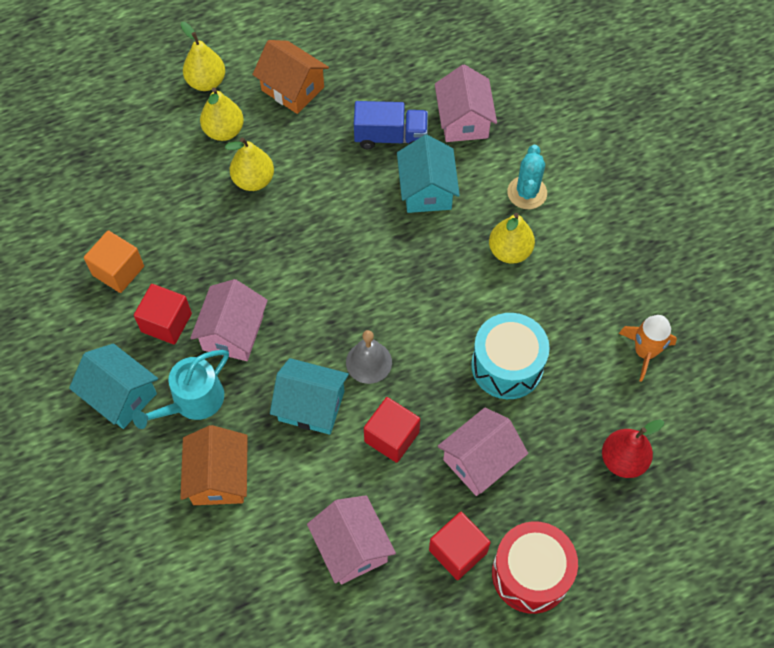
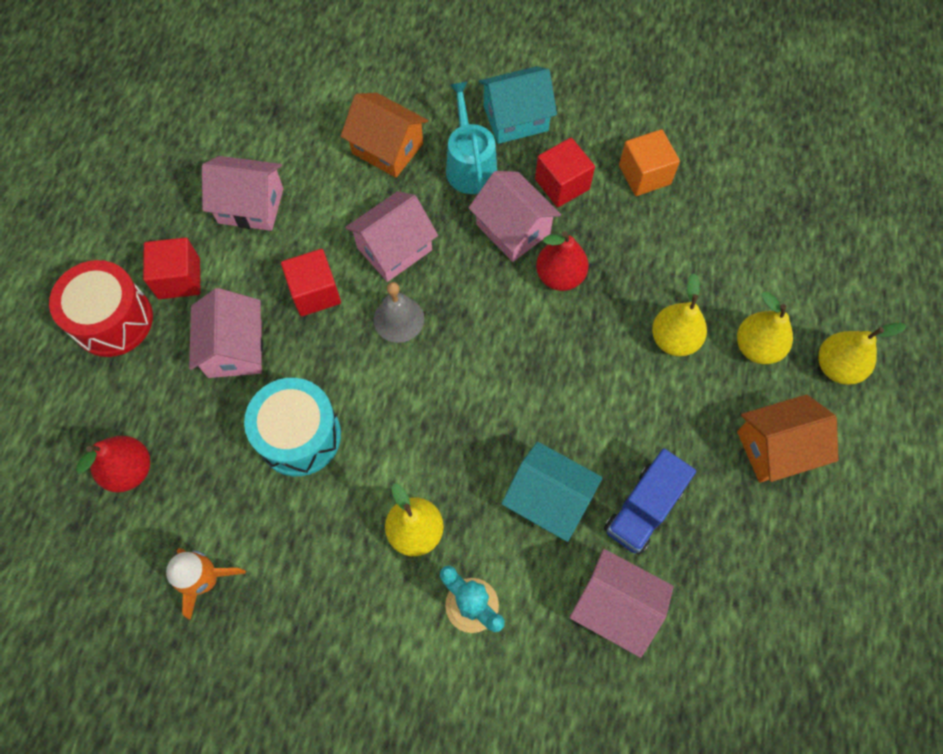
camera: 125 degrees right, 5 degrees up
(252, 277) = (560, 276): none -> red pear
(311, 406) = (394, 248): turquoise house -> pink house

